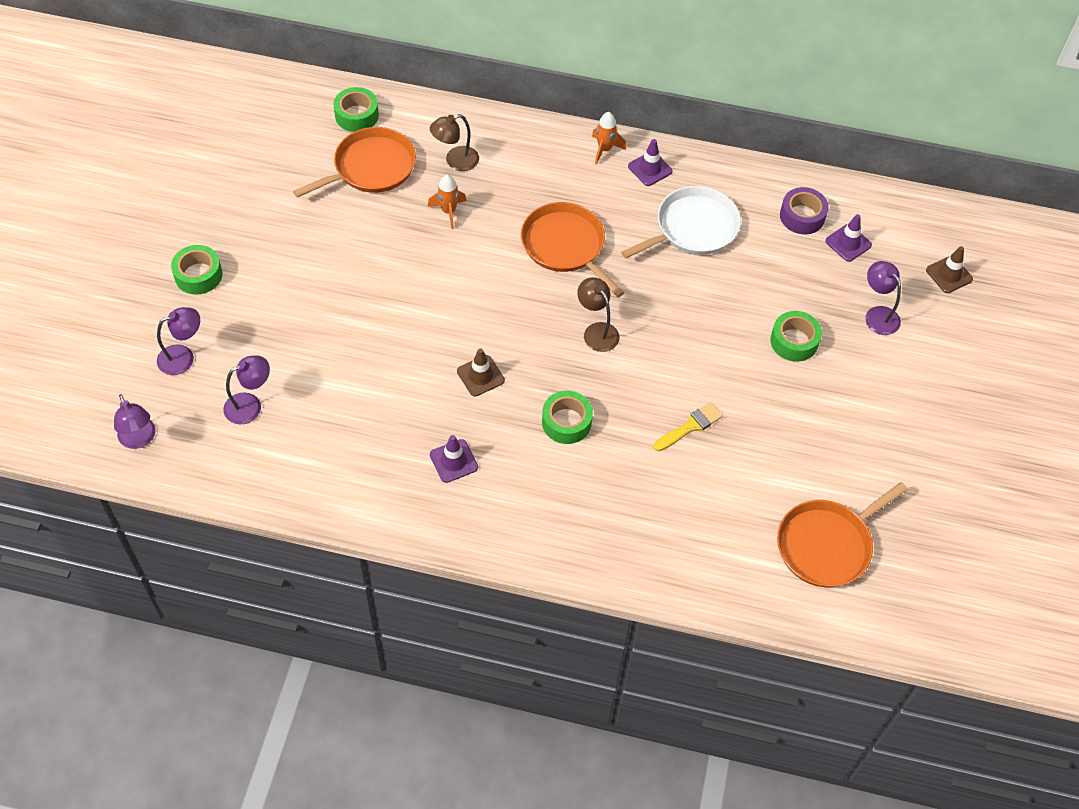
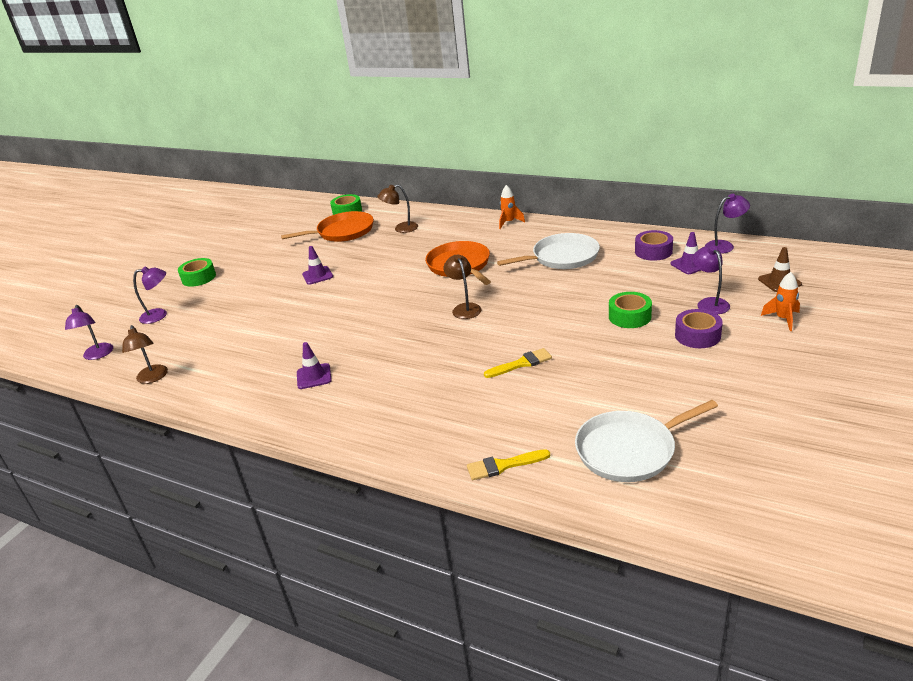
camera: 20 degrees right, 25 degrees down
(244, 476) = (152, 378): none -> brown lamp
(250, 405) = (185, 340): purple lamp -> purple lamp (724, 246)
(448, 211) = (383, 250): orange rocket -> orange rocket (783, 319)
(480, 376) = (362, 329): brown traffic cone -> none
(566, 422) = (416, 357): green tape -> none
(650, 169) = (539, 230): purple traffic cone -> purple traffic cone (317, 275)
(709, 576) = (503, 465): none -> yellow brush
(827, 545) = (630, 450): orange pan -> white pan
(871, 371) = (697, 335): none -> purple tape

